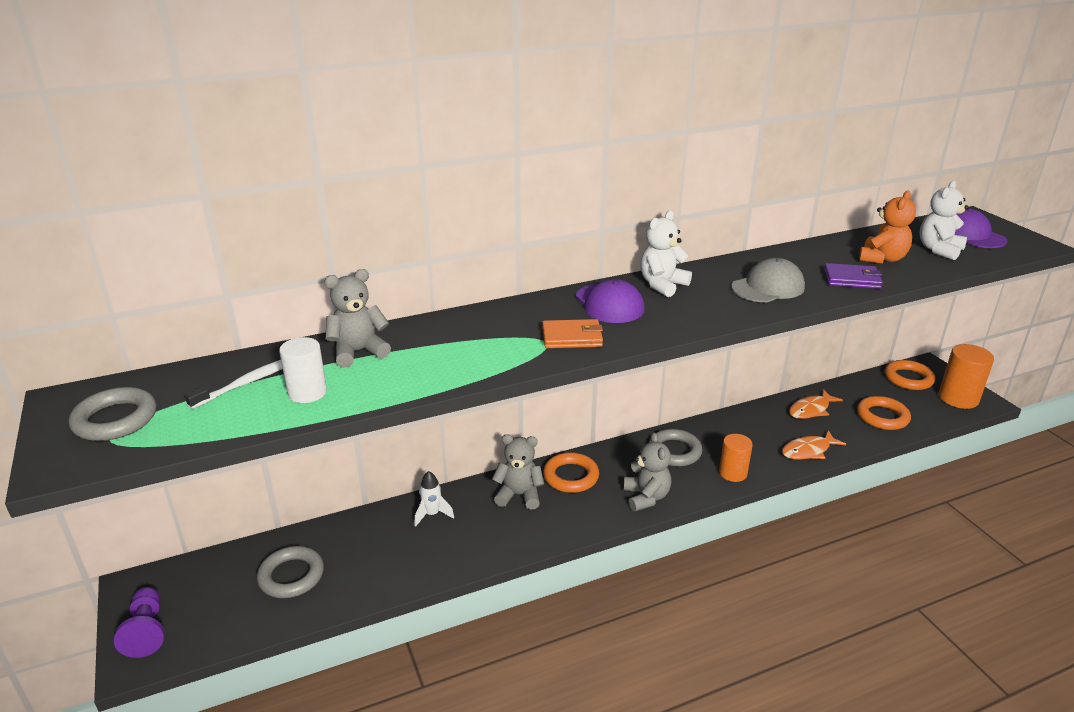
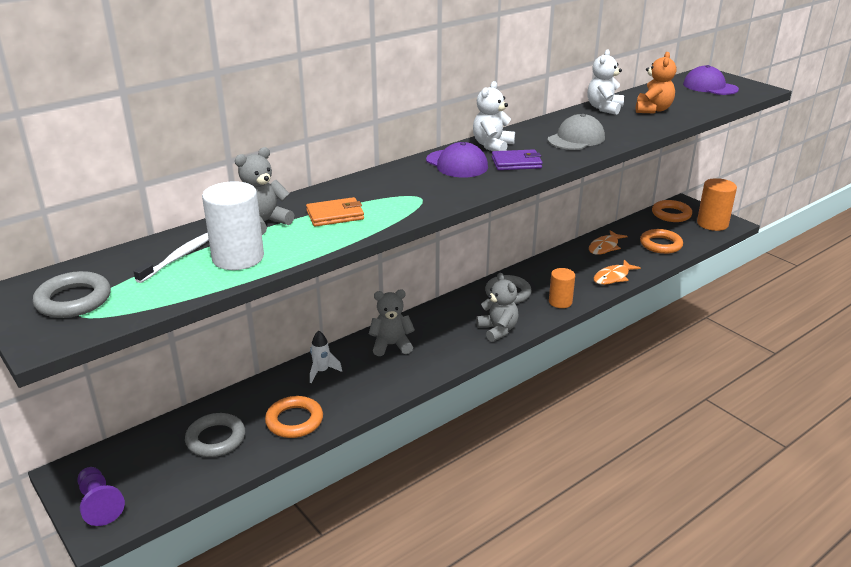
camera: 15 degrees left, 0 degrees up
(307, 392) = (238, 258): white cylinder -> white cylinder, size x1.53
(571, 476) = (429, 324): orange ring -> orange ring (294, 421)
(572, 337) = (439, 191): orange wallet -> orange wallet (335, 215)
(852, 279) = (637, 126): purple wallet -> purple wallet (516, 163)
(939, 250) = (692, 100): white teddy bear -> white teddy bear (604, 108)

